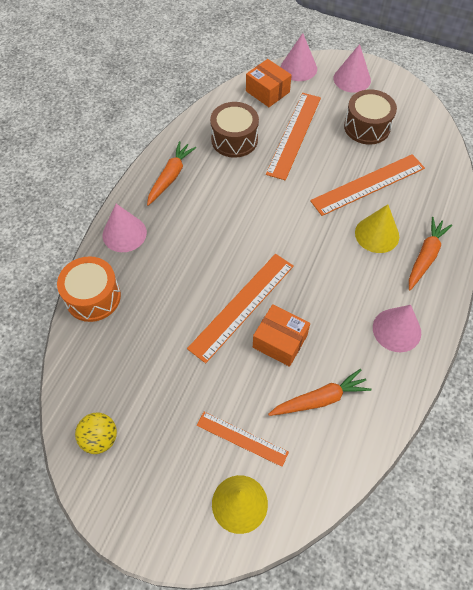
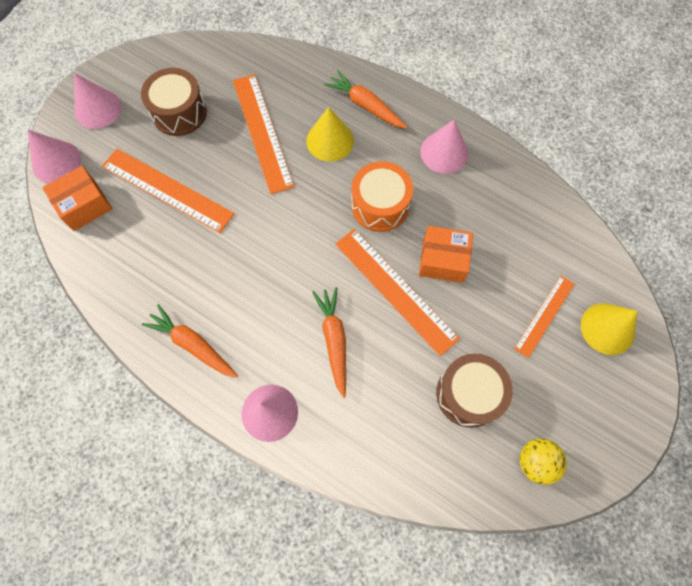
camera: 80 degrees left, 10 degrees up
(93, 297) = (356, 459): orange drum -> orange drum (380, 205)
(234, 139) = (153, 258): brown drum -> brown drum (468, 394)
(280, 341) = (443, 260): orange box -> orange box turned 60 degrees clockwise
(319, 399) = (509, 237): orange carrot -> orange carrot (334, 341)

